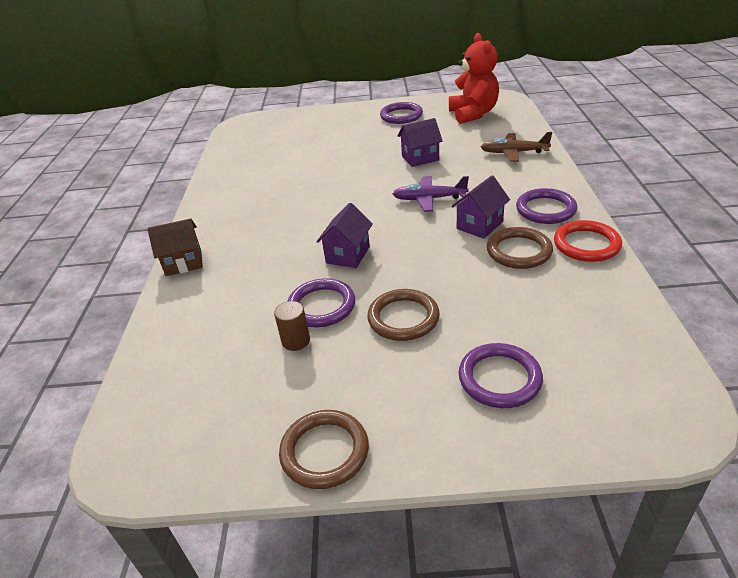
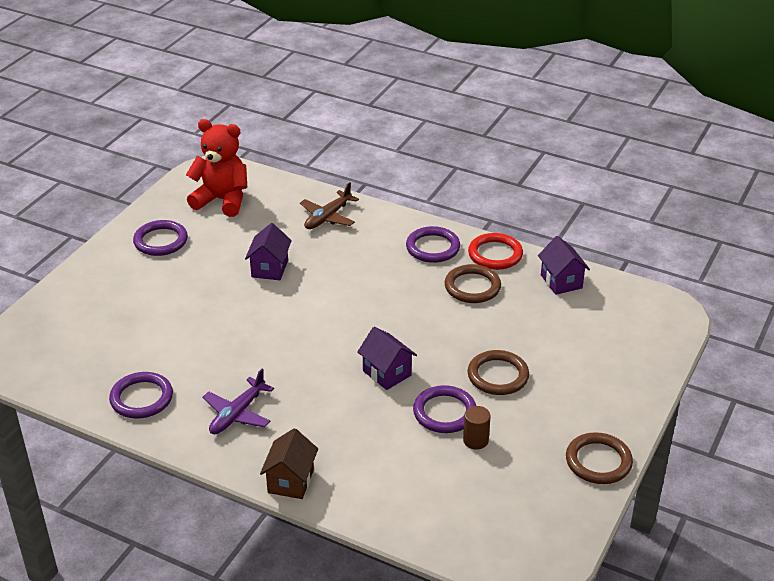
camera: 65 degrees left, 0 degrees up
(429, 199) = (350, 295): purple plane -> purple plane (237, 413)
(479, 225) = (419, 288): purple house -> purple house (561, 281)
(499, 378) = (593, 359): purple ring -> purple ring (141, 398)

